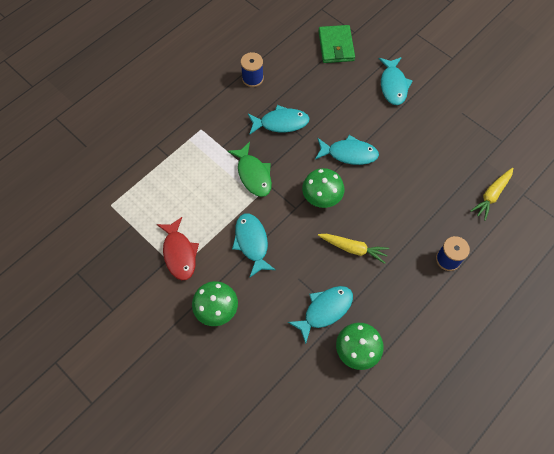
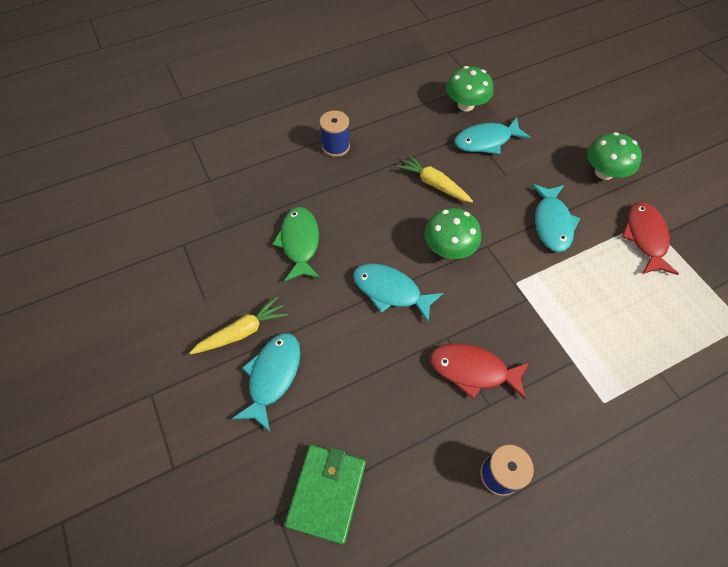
camera: 160 degrees left, 5 degrees down
(253, 174) = (533, 304): green fish -> green fish (300, 242)
(281, 123) = (473, 370): turquoise fish -> red fish
(491, 195) = (245, 189): yellow carrot -> yellow carrot (242, 332)

